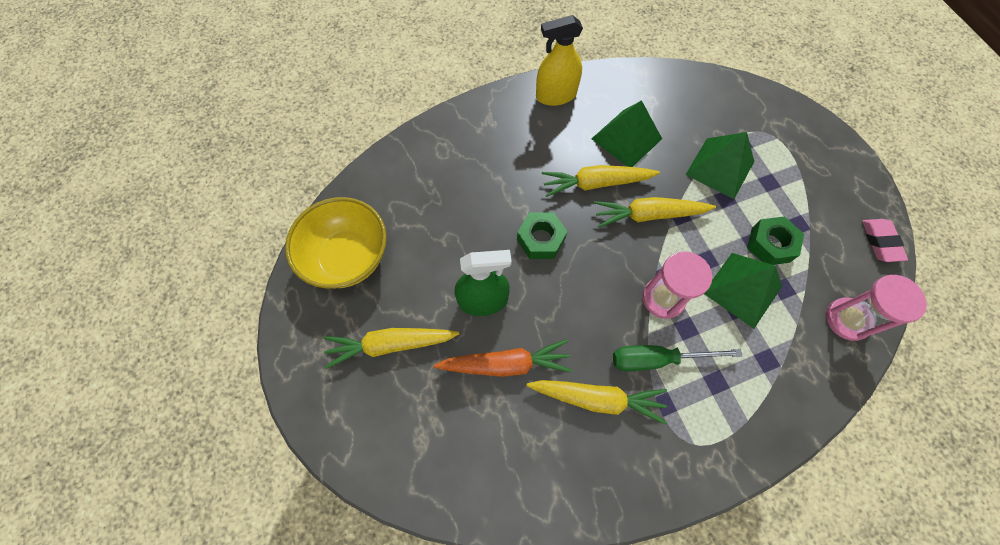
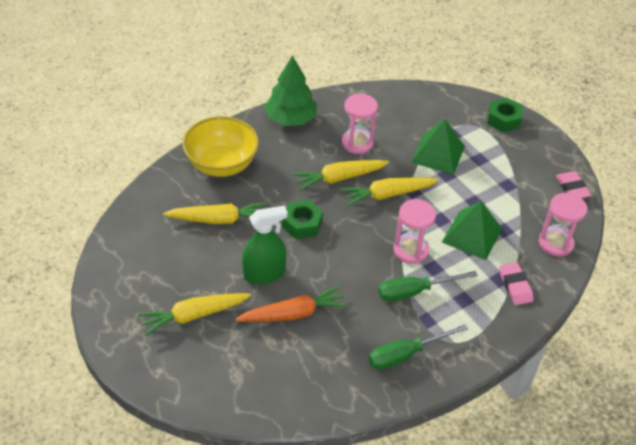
camera: 15 degrees left, 20 degrees down
(348, 257) = (139, 260): yellow bowl -> yellow bowl (222, 164)
(556, 95) = (290, 119): yellow spray bottle -> green tree
(597, 399) = (373, 325): yellow carrot -> yellow carrot (219, 220)
(626, 138) = (357, 143): green pyramid -> pink hourglass
(629, 450) = (405, 354): none -> green screwdriver
(770, 245) = (488, 202): green nut -> green nut (503, 119)
(785, 374) = (515, 286): none -> pink eraser

